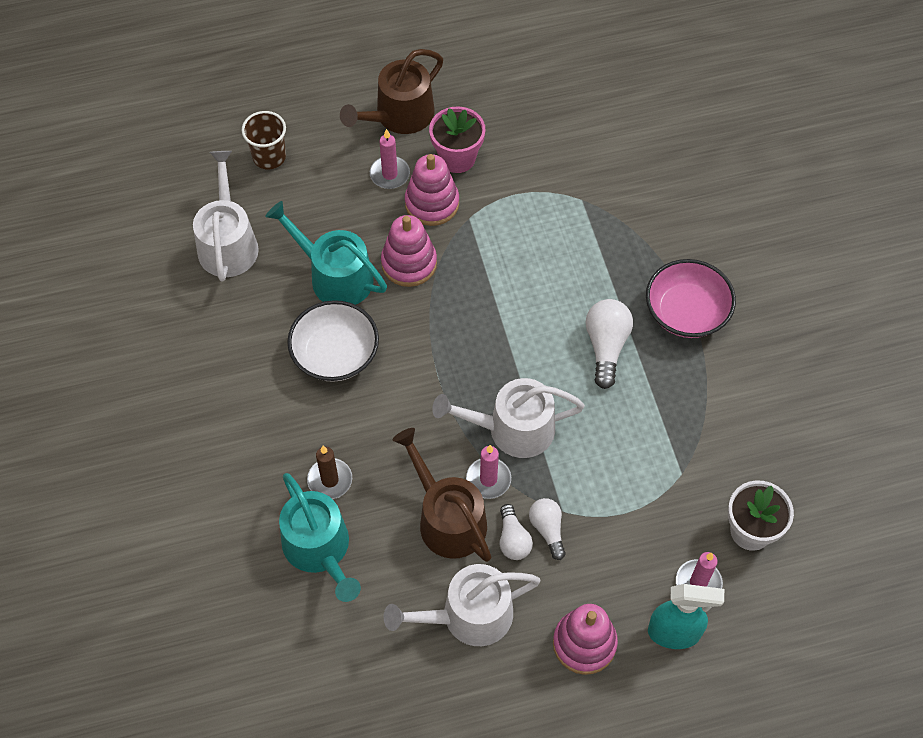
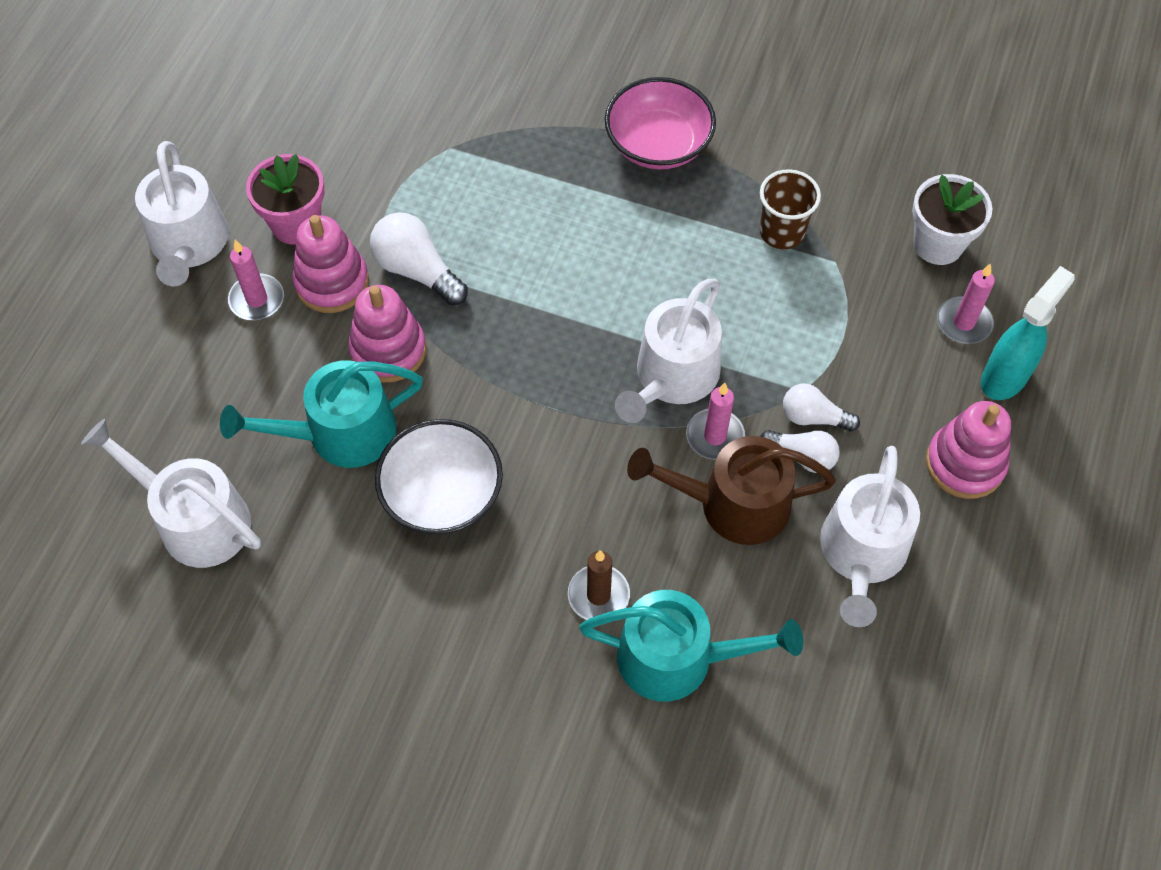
camera: 55 degrees left, 0 degrees up
(269, 157) = (118, 406): brown cup -> brown cup (782, 232)
(399, 116) = (189, 244): brown watering can -> white watering can
(606, 346) = (642, 235): white light bulb -> white light bulb (417, 270)

